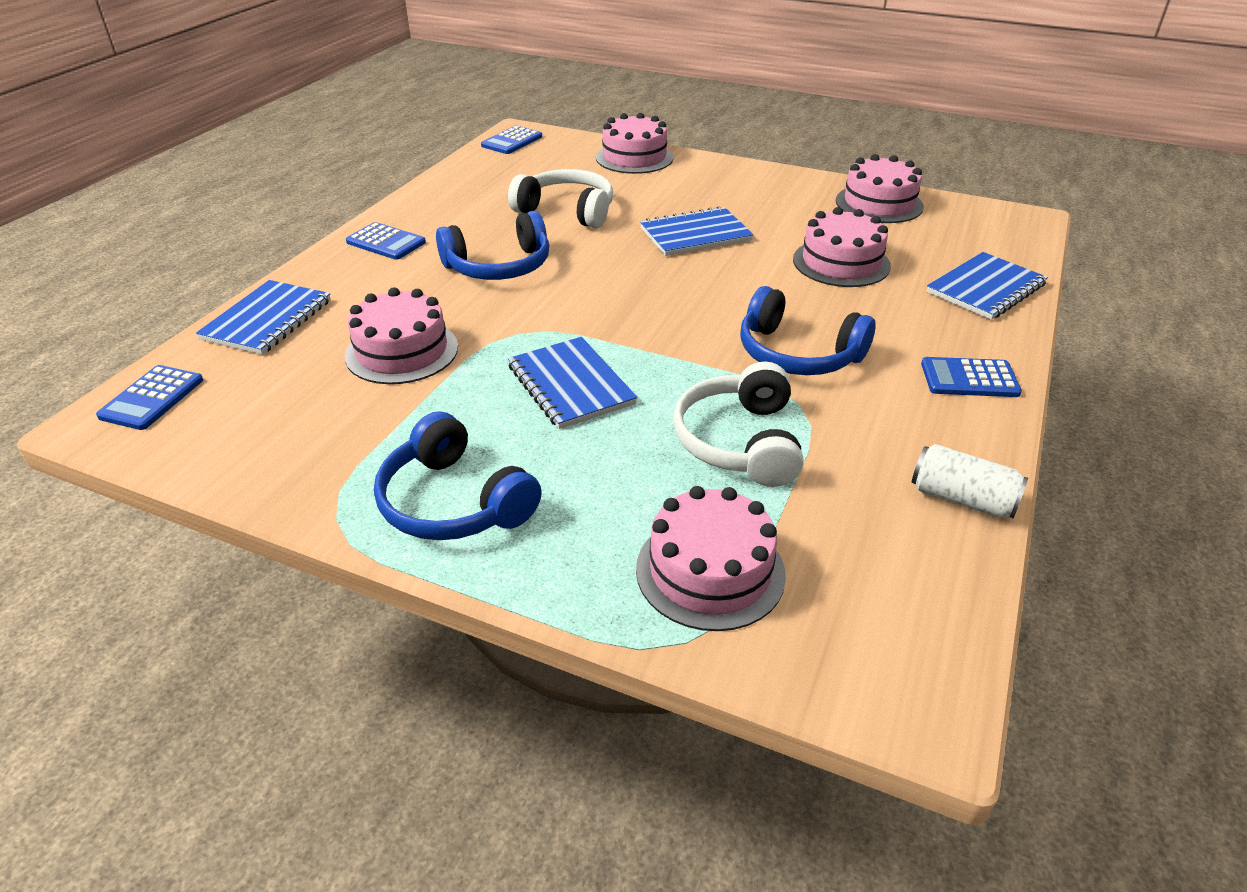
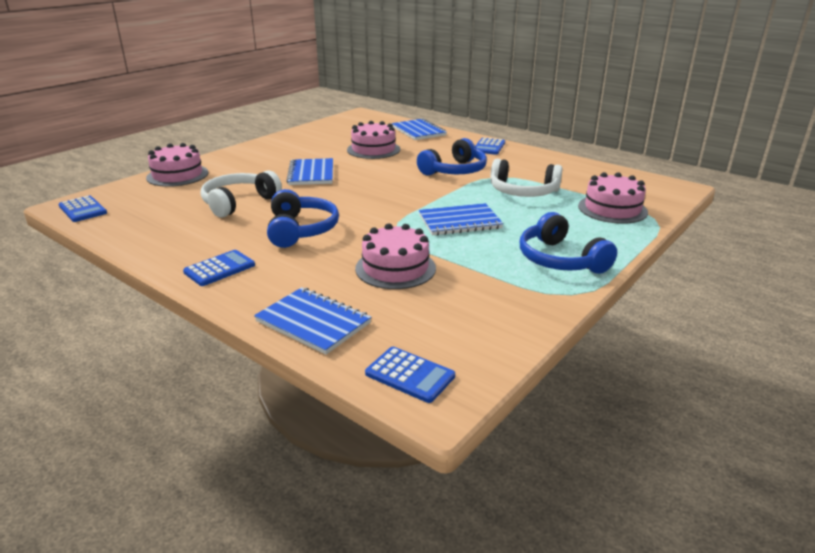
camera: 75 degrees left, 10 degrees down
(454, 502) = (560, 259): blue headphones -> blue headphones turned 90 degrees clockwise
(879, 203) = (317, 133): pink cake -> none
(962, 499) = (569, 163): white can -> none

